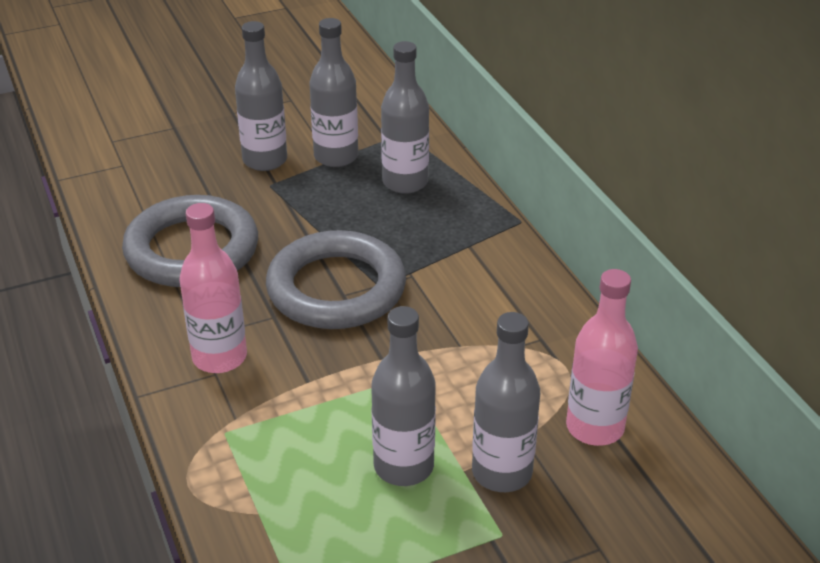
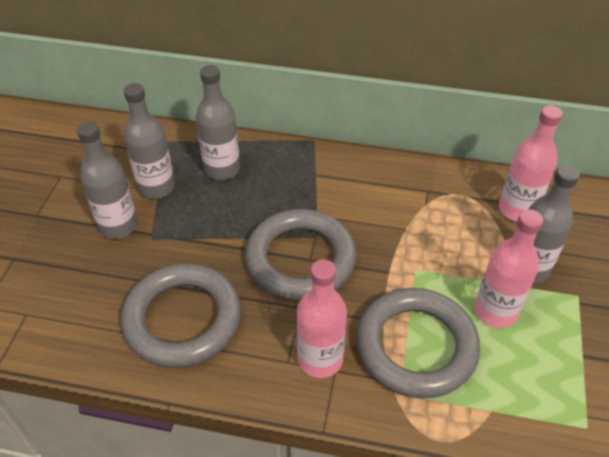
camera: 55 degrees left, 10 degrees up
(296, 420) = (416, 346): none -> grey ring
(403, 466) = (495, 312): grey bottle -> pink bottle

